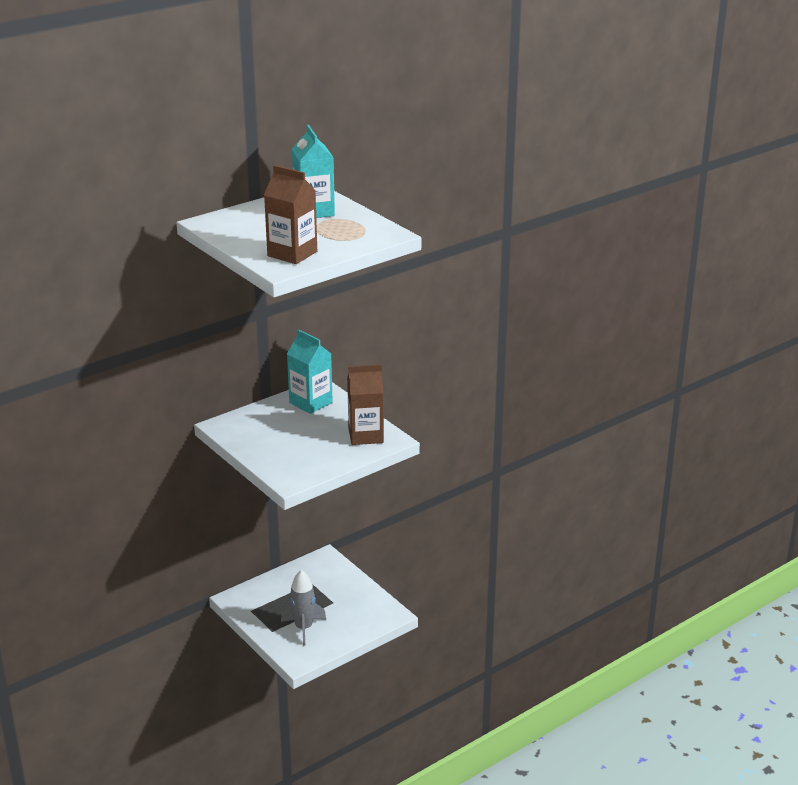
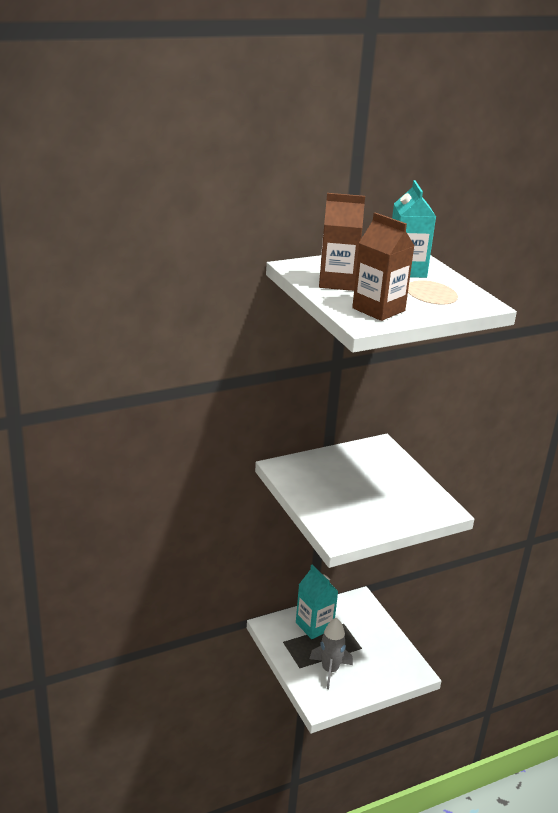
camera: 10 degrees right, 0 degrees up
(310, 402) = (370, 458): turquoise carton -> turquoise carton (314, 626)
(365, 435) = (421, 501): brown carton -> brown carton (337, 282)

